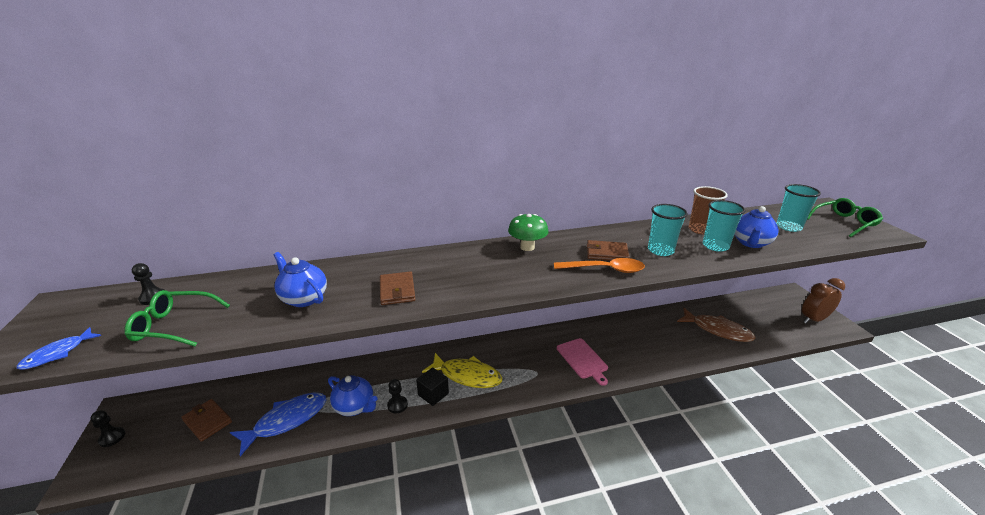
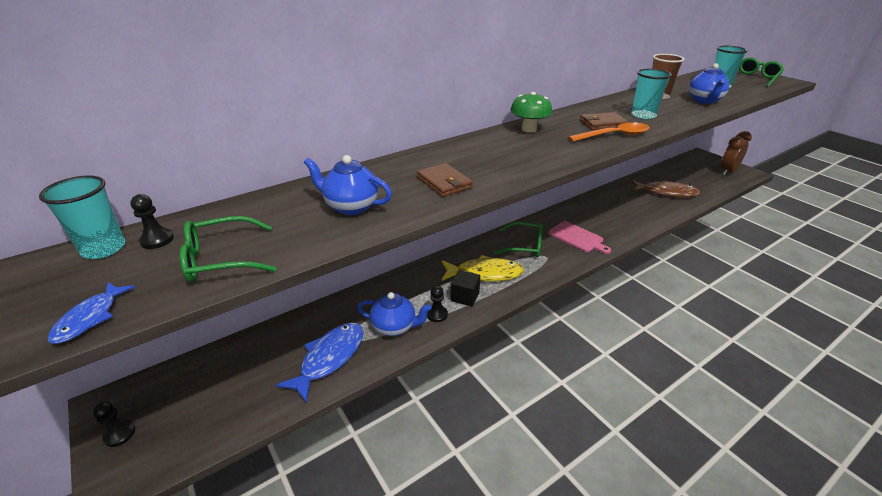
camera: 20 degrees left, 5 degrees up
(207, 421) = (234, 384): brown wallet -> none
(523, 355) = (524, 246): none -> green glasses
(715, 246) = (681, 106): turquoise cup -> turquoise cup (103, 249)

